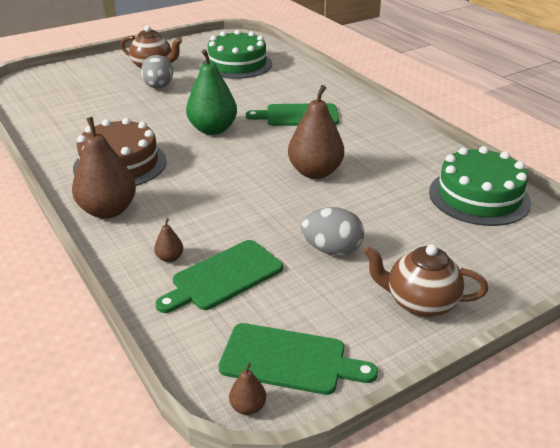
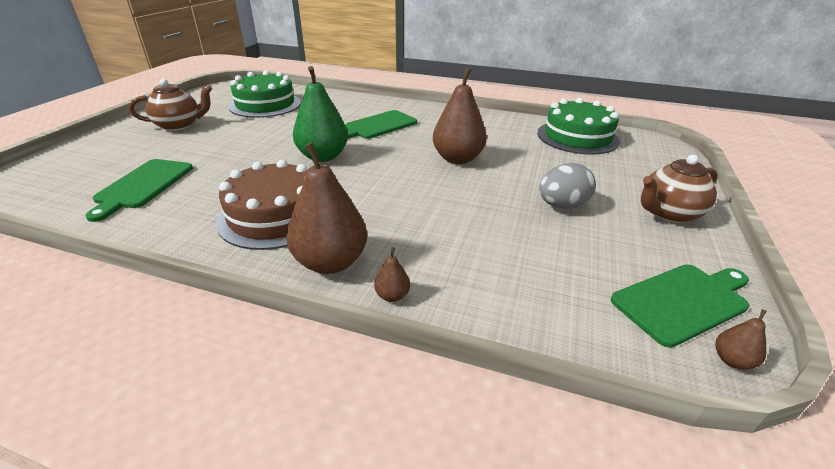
camera: 40 degrees left, 0 degrees up
(158, 87) = (212, 140): grey egg -> none
(170, 258) = (461, 274): brown pear -> brown pear (392, 296)
(223, 277) = (529, 265): green cutting board -> green cutting board (143, 186)

